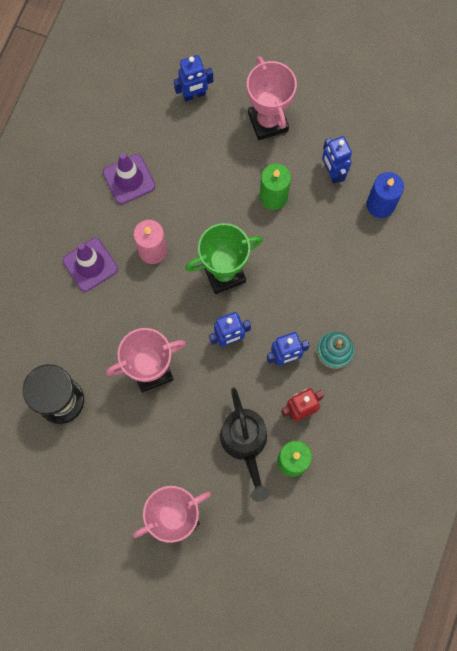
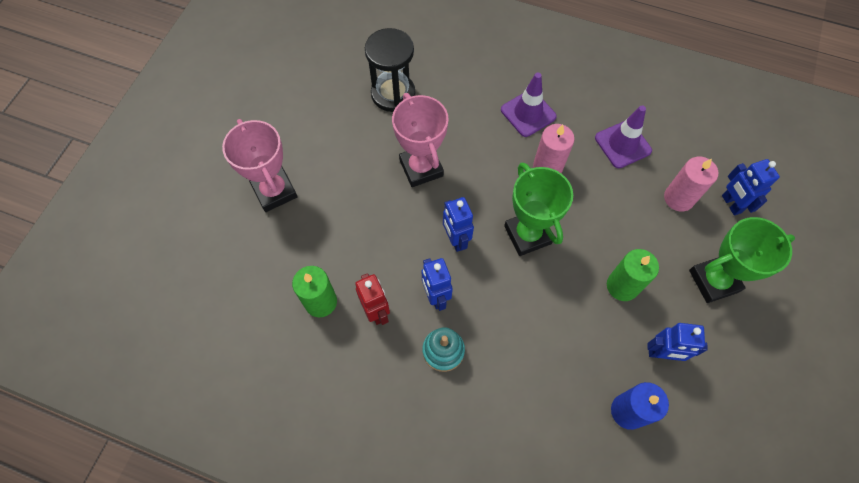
camera: 90 degrees right, 10 degrees down
(187, 138) = (678, 198): none -> pink candle
(245, 444) = (342, 255): black watering can -> none
(268, 122) = (714, 281): pink trophy -> green trophy
(332, 172) = (662, 354): blue robot -> blue robot turned 150 degrees counterclockwise

